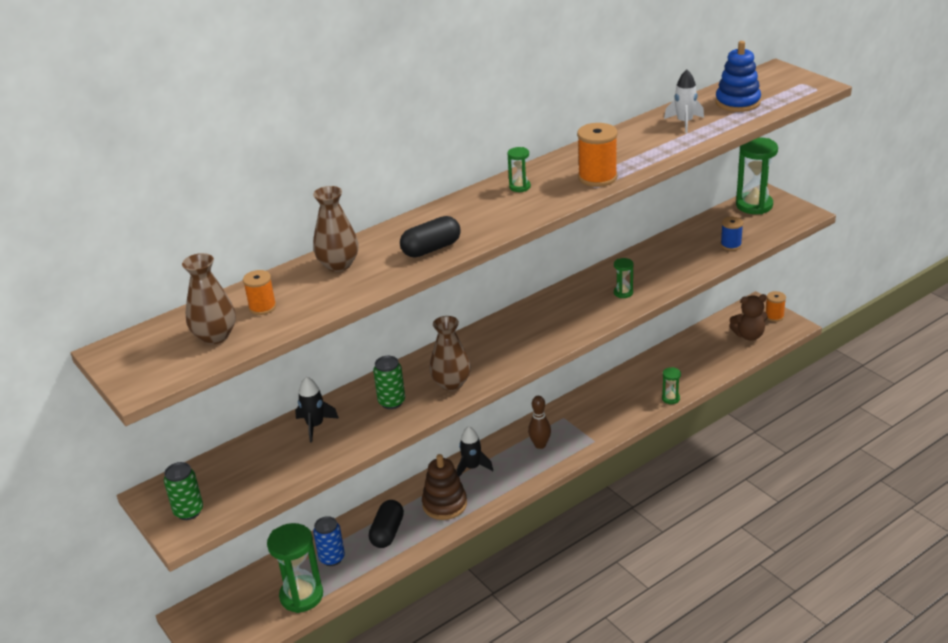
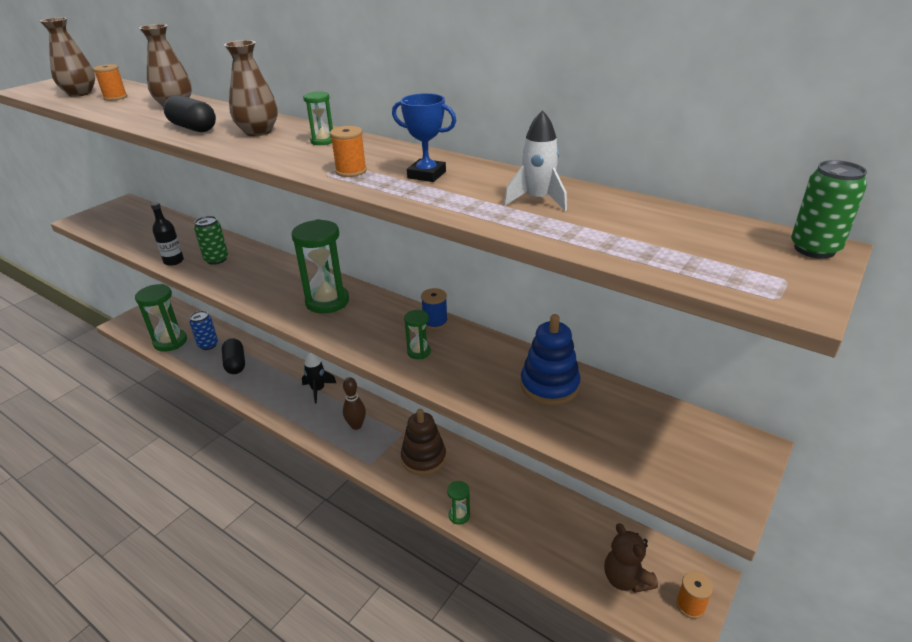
camera: 70 degrees right, 0 degrees up
(189, 511) = (100, 217): green can -> green can (814, 249)
(315, 426) = (189, 236): black rocket -> none
(374, 433) = (174, 261): none -> black bottle
(387, 532) = (235, 364): black capsule -> black capsule turned 75 degrees clockwise
(444, 504) = (269, 385): brown stacking toy -> brown stacking toy (423, 458)
(451, 383) = (241, 281): brown vase -> brown vase (258, 132)
(597, 177) = (351, 171): orange spool -> orange spool, size x0.62
(622, 152) = (426, 175): none -> blue trophy
(731, 245) = (574, 428): blue spool -> blue spool (435, 322)
(737, 102) = (641, 229): blue stacking toy -> blue stacking toy (549, 385)
(754, 205) = (705, 438): green hourglass -> green hourglass (327, 302)

